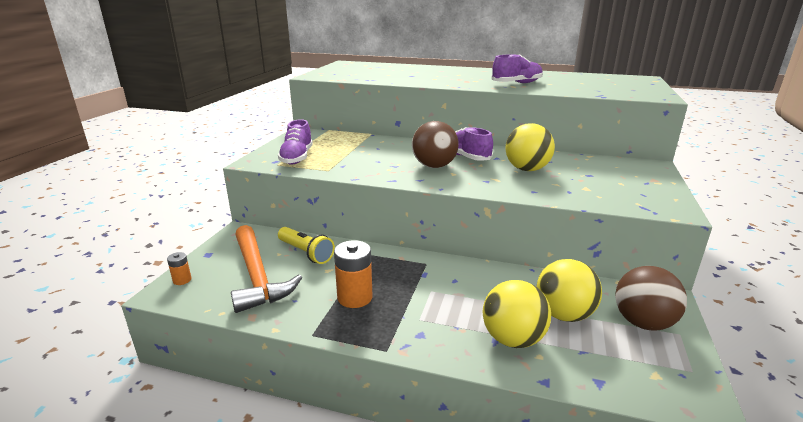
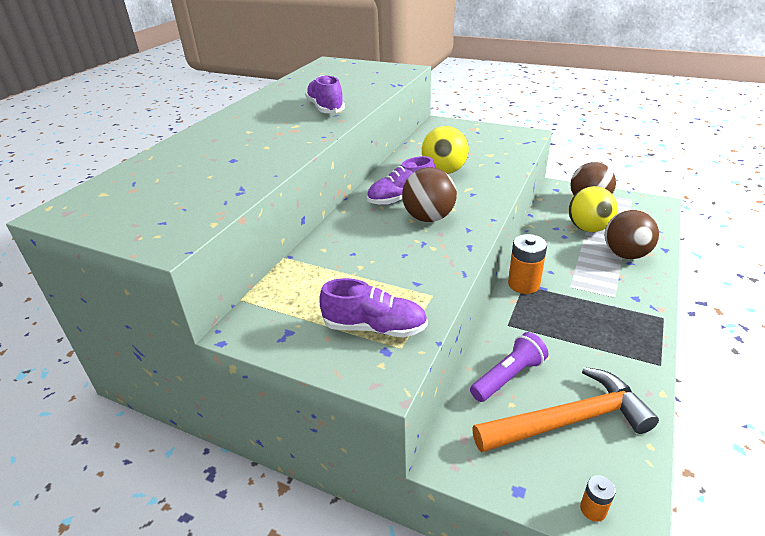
camera: 80 degrees left, 10 degrees up
(306, 253) = (508, 377): yellow flashlight -> purple flashlight
(355, 297) = (593, 335): orange battery -> orange battery (523, 284)
(513, 339) = (625, 254): yellow ball -> brown ball

